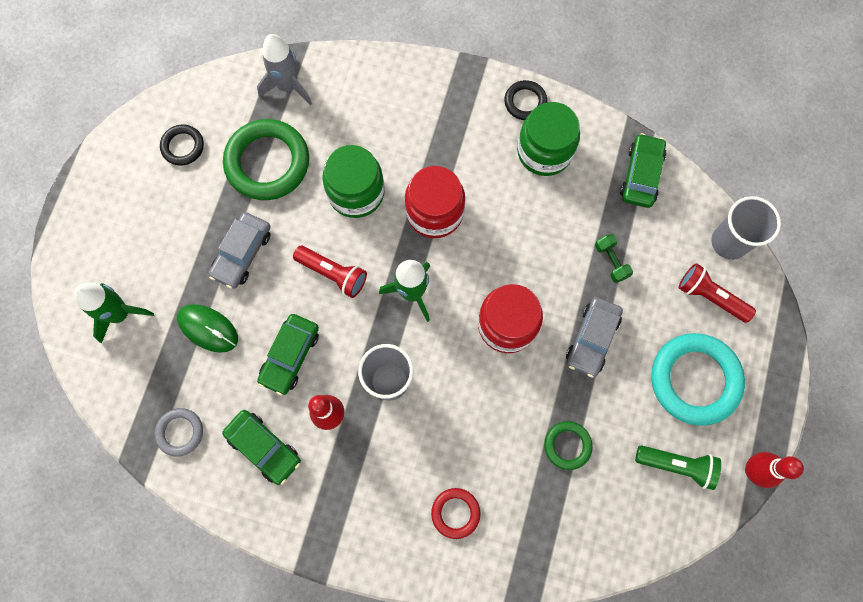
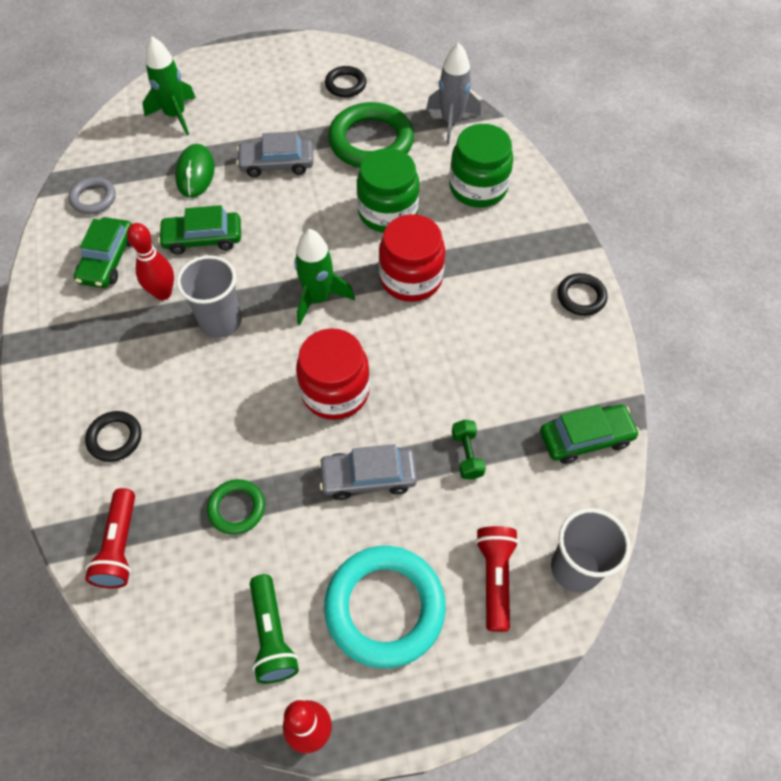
camera: 60 degrees right, 15 degrees down
(333, 274) = (299, 232): red flashlight -> red flashlight (120, 546)
(455, 513) = (115, 438): red ring -> black ring
(544, 151) = (542, 337): green jar -> green jar (478, 188)
(611, 261) = (467, 455): green dumbbell -> green dumbbell turned 45 degrees counterclockwise

